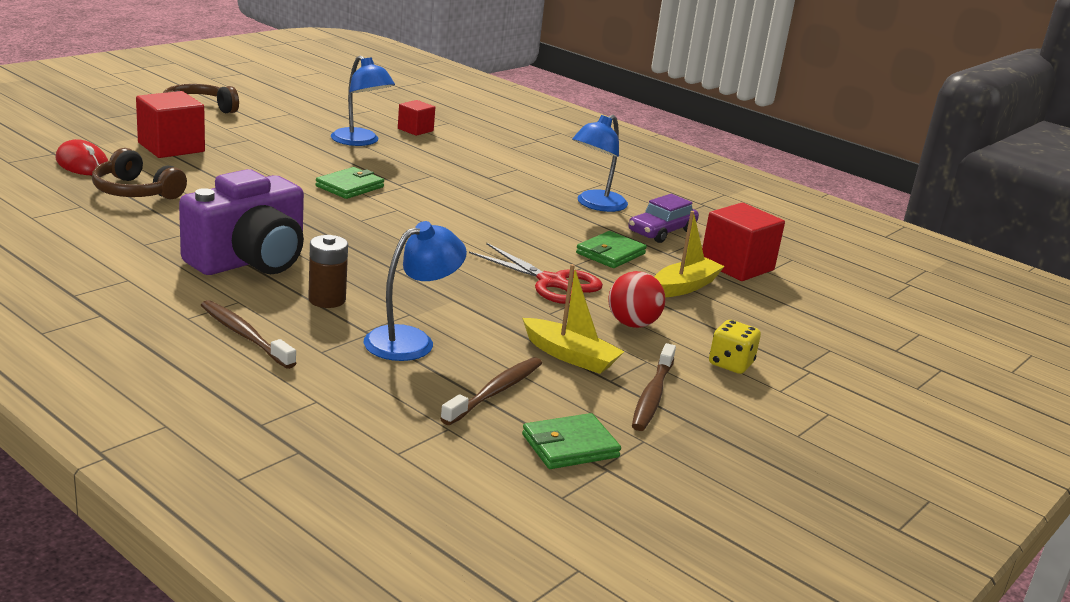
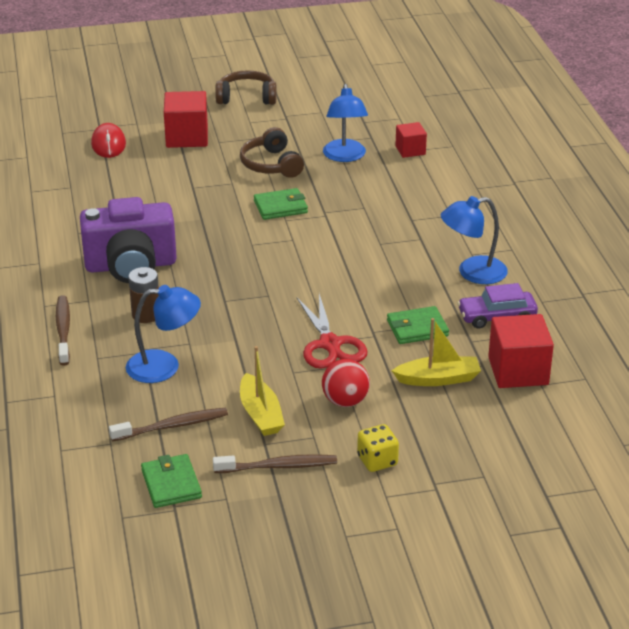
camera: 40 degrees right, 10 degrees up
(135, 192) = (118, 180): brown headphones -> brown headphones (271, 165)
(570, 446) = (171, 484): green wallet -> green wallet turned 60 degrees clockwise
(652, 396) = (278, 466): brown toothbrush -> brown toothbrush turned 150 degrees counterclockwise

